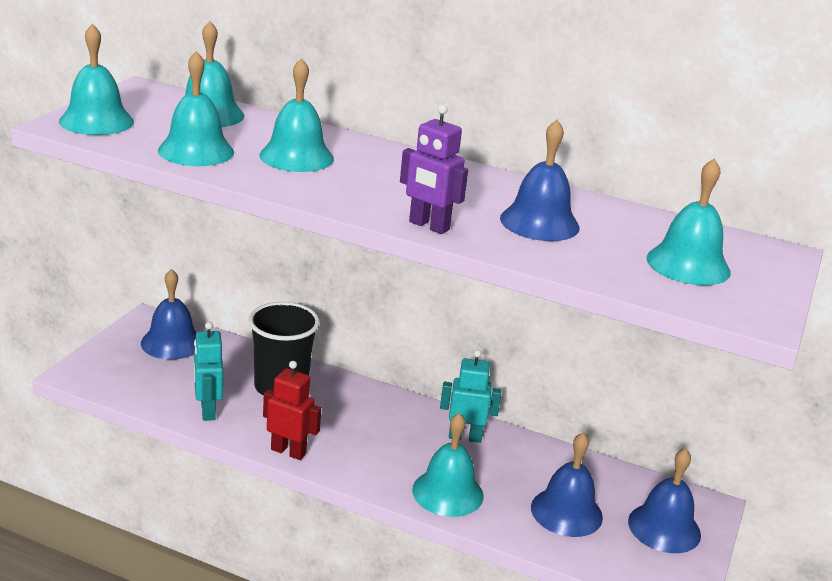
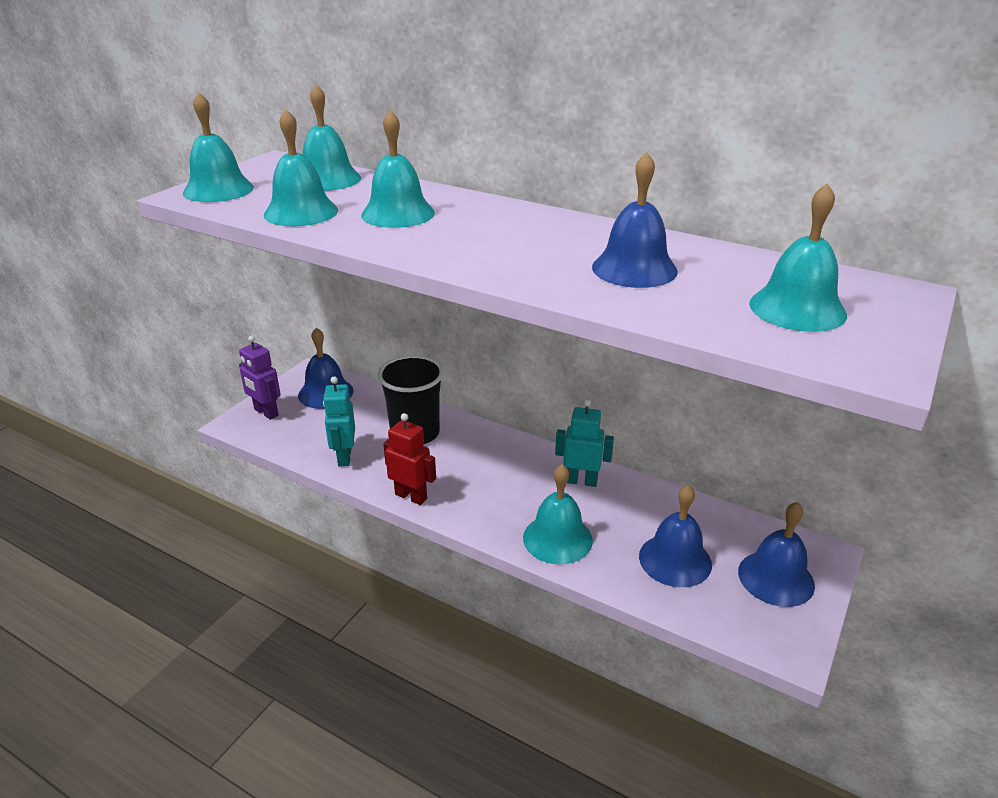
camera: 10 degrees right, 5 degrees up
(428, 226) = (513, 276): purple robot -> purple robot (266, 412)

